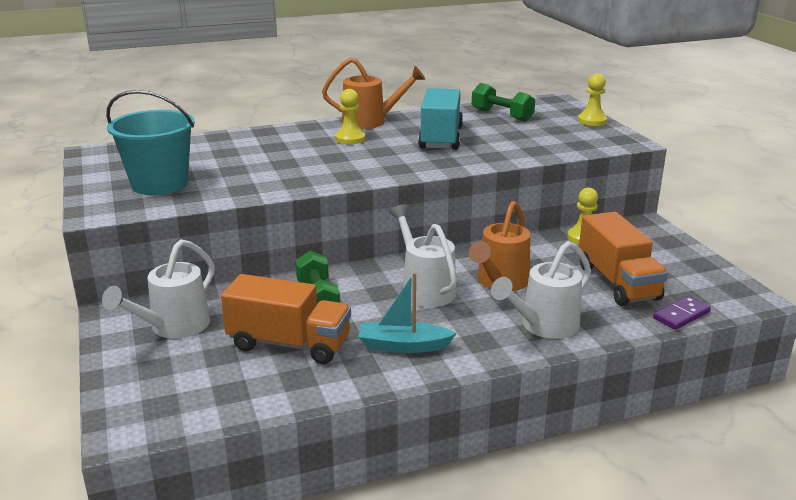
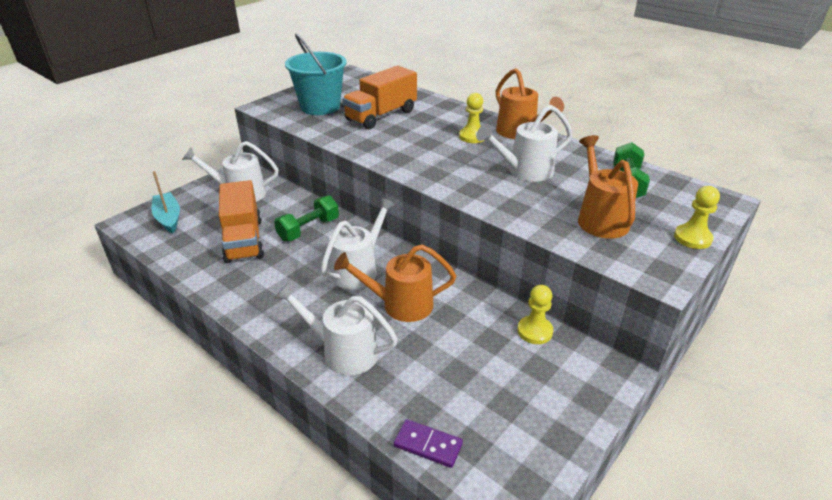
camera: 60 degrees right, 10 degrees up
(403, 346) = (268, 287): turquoise boat -> turquoise boat (168, 218)
(441, 138) = (524, 171): turquoise truck -> white watering can
(539, 136) = (599, 218): none -> orange watering can
(617, 282) = (459, 379): orange truck -> orange truck (381, 115)

